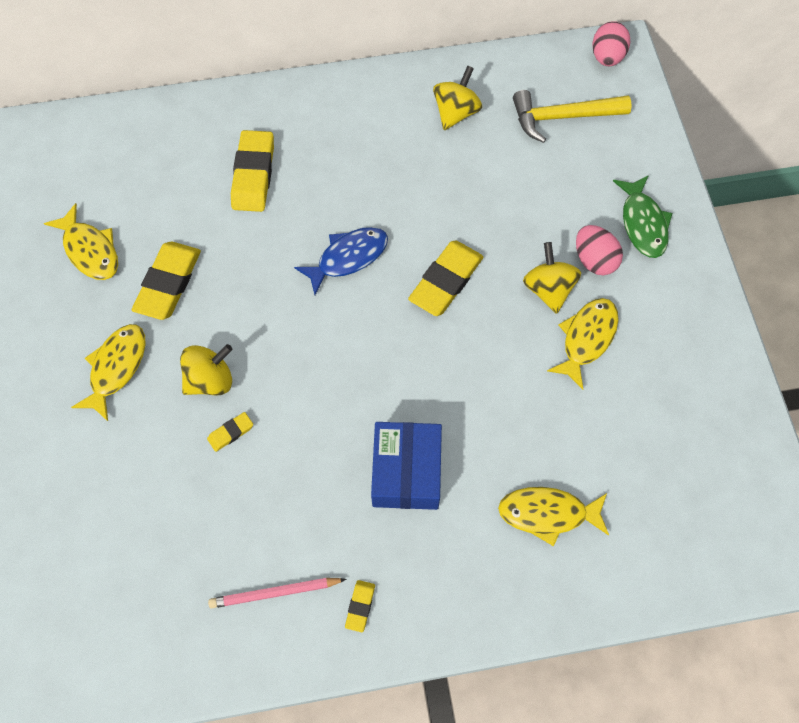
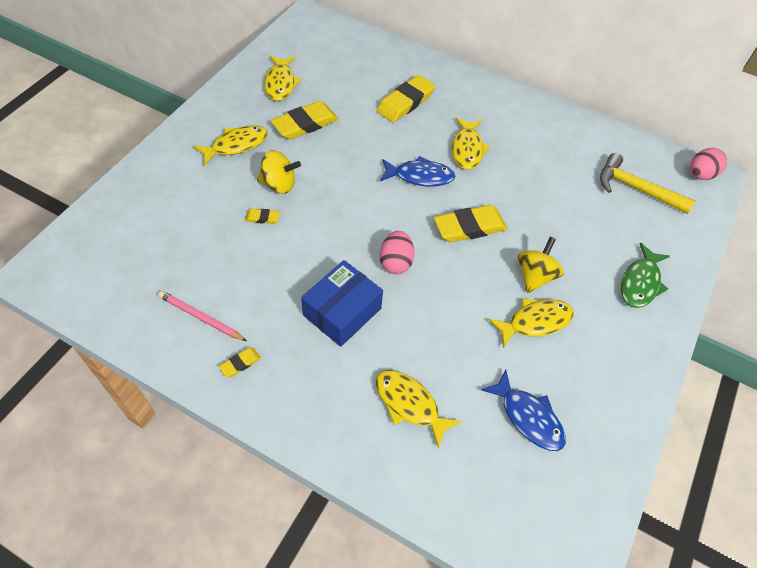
camera: 35 degrees right, 10 degrees down
(367, 188) = (467, 149): none -> yellow fish
(456, 112) = (563, 144): yellow spinning top -> none
(594, 260) = (583, 281): pink egg -> pink egg (395, 262)
(654, 440) = (528, 417): none -> blue fish

